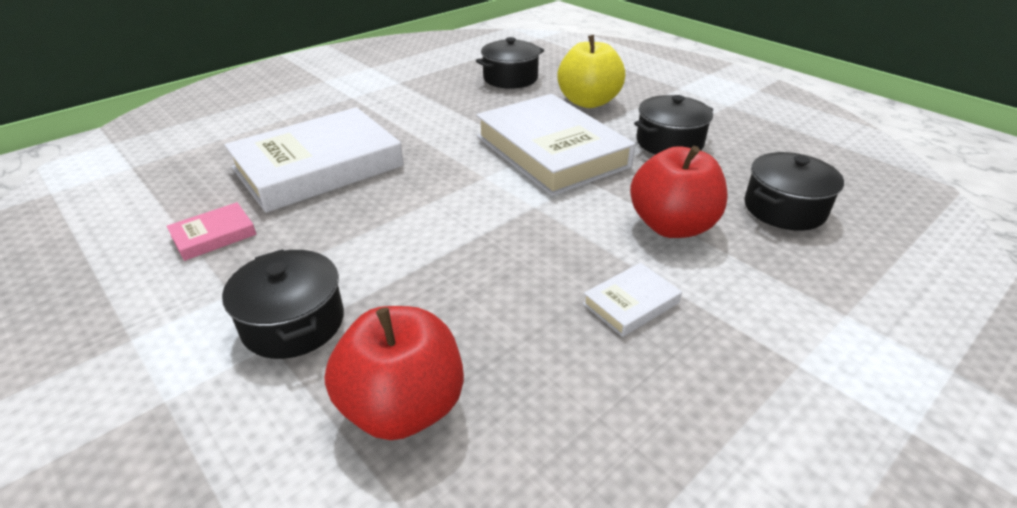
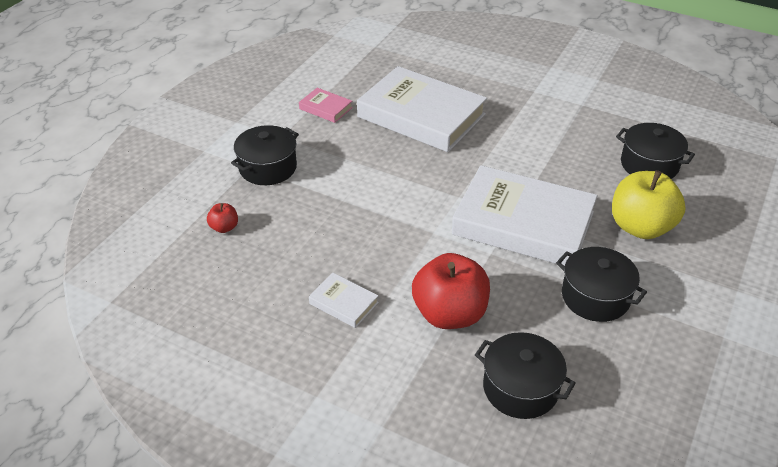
camera: 70 degrees right, 5 degrees up
(403, 407) = (224, 227): red apple -> red apple, size x0.44
(551, 151) = (523, 223): white book -> white book turned 75 degrees clockwise

